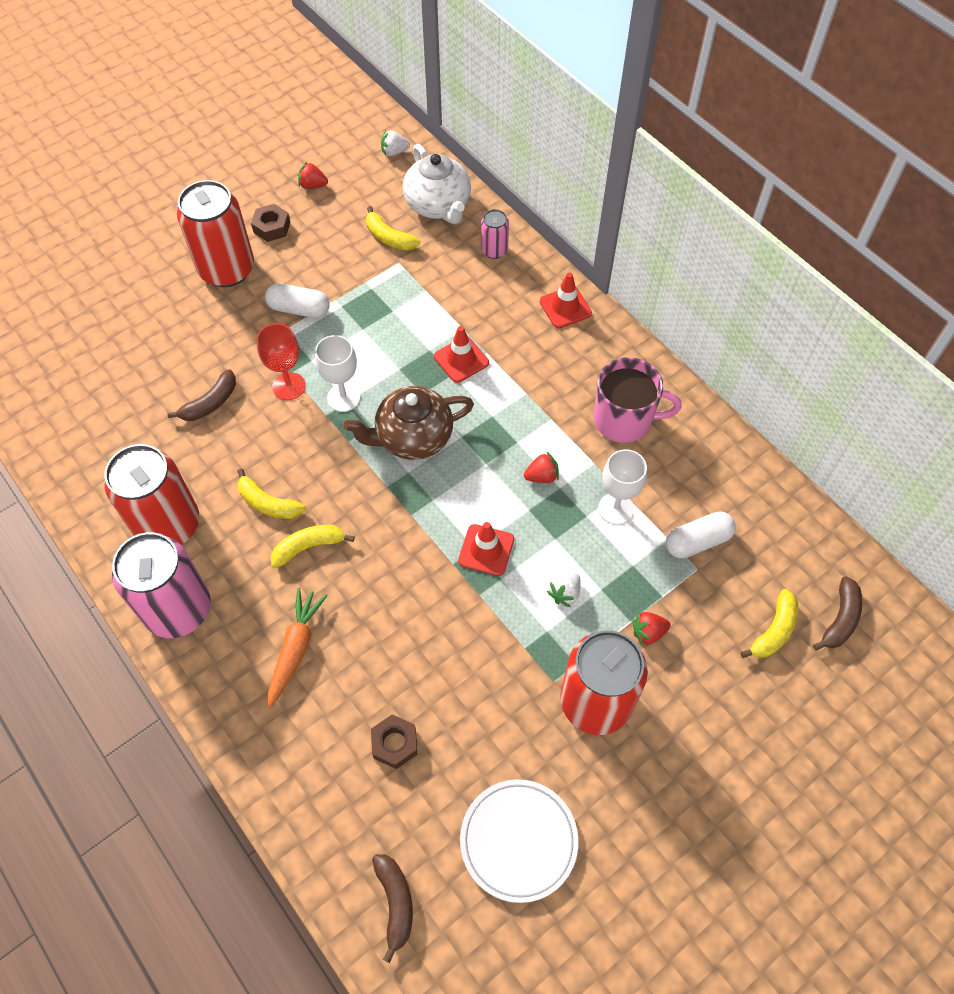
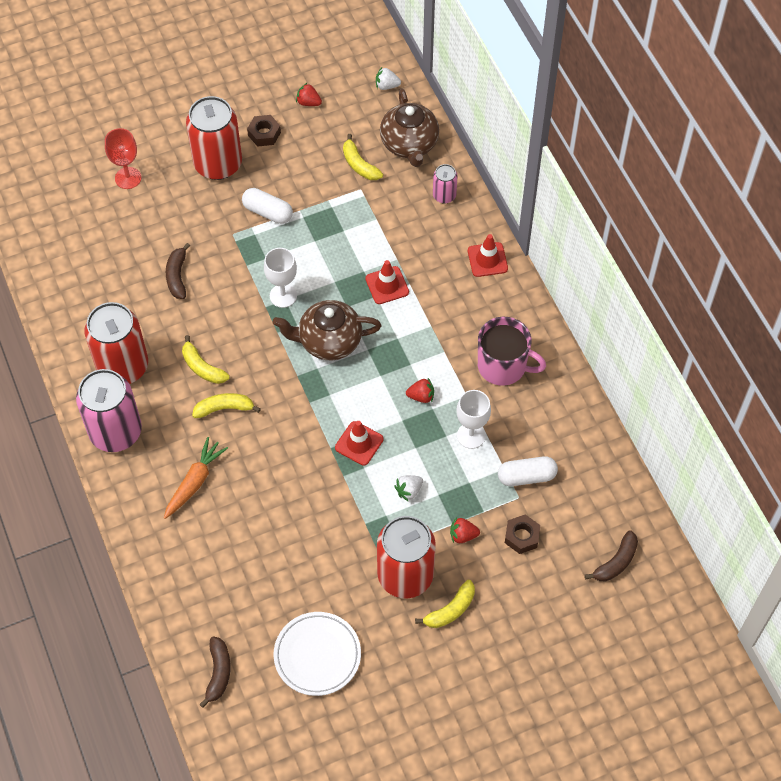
camera: 15 degrees right, 0 degrees up
(210, 403) = (177, 276): brown banana -> brown banana turned 120 degrees clockwise
(289, 386) = (242, 276): red goblet -> red goblet (128, 178)
(394, 744) = (248, 567): brown nut -> brown nut (521, 536)
(438, 206) = (409, 144): white teapot -> brown teapot
(773, 631) = (560, 558): yellow banana -> yellow banana (450, 610)

